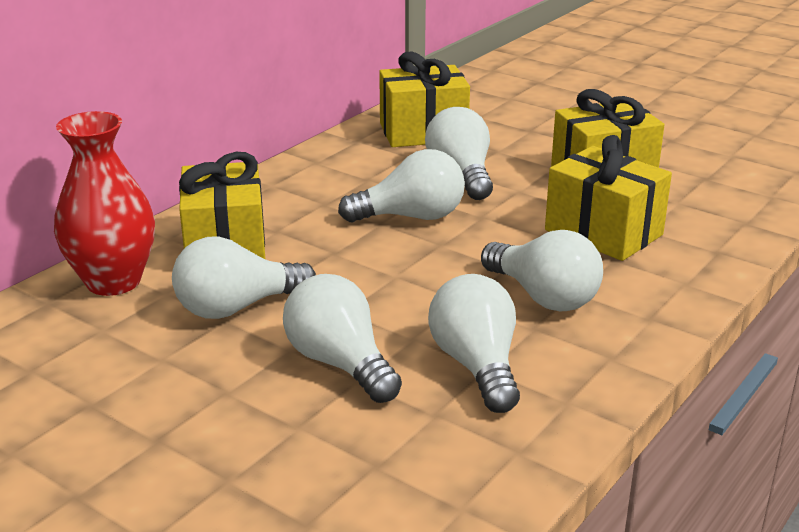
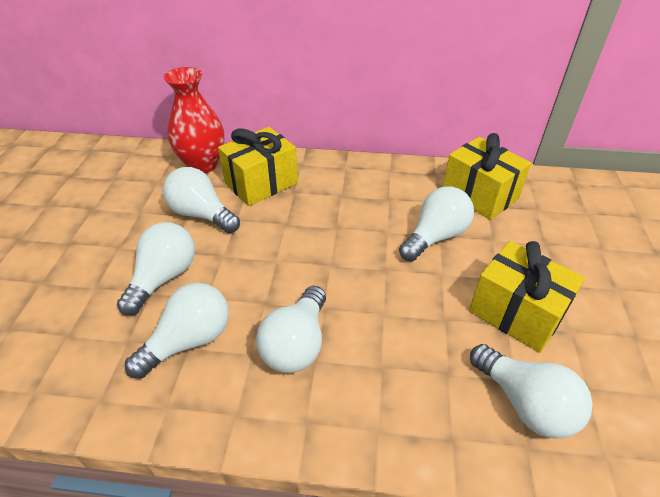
camera: 60 degrees right, 15 degrees up
(411, 217) = (355, 237): white light bulb -> white light bulb (525, 403)
(603, 232) = (419, 346): yellow gift -> none

